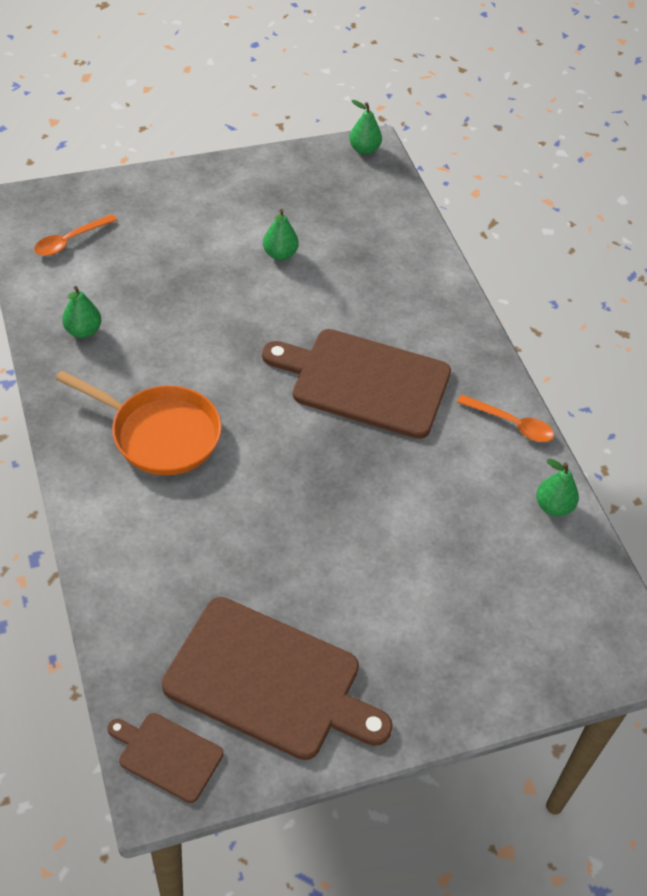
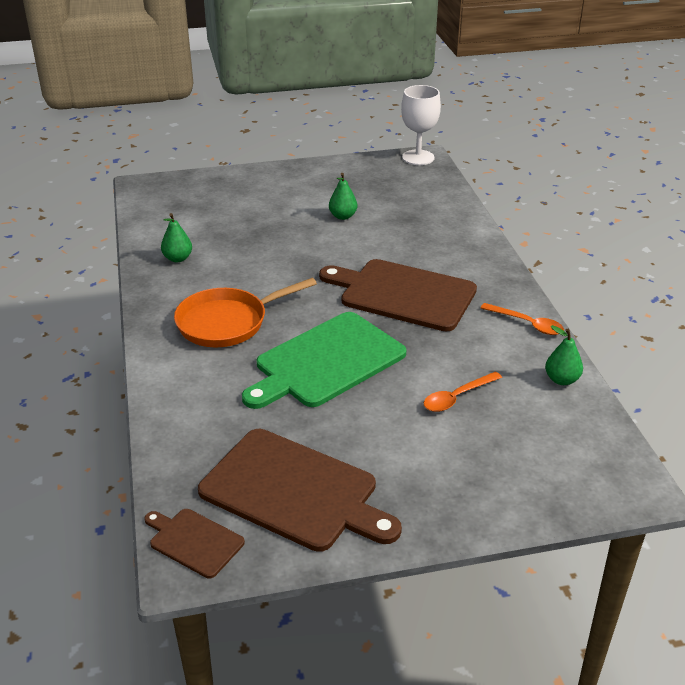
camera: 10 degrees right, 15 degrees down
(70, 241) = (178, 206): orange spoon -> orange spoon (457, 397)
(160, 434) = (227, 322): orange pan -> orange pan turned 120 degrees clockwise
(284, 491) = (326, 362): none -> green cutting board
(364, 149) = (418, 157): green pear -> white goblet

